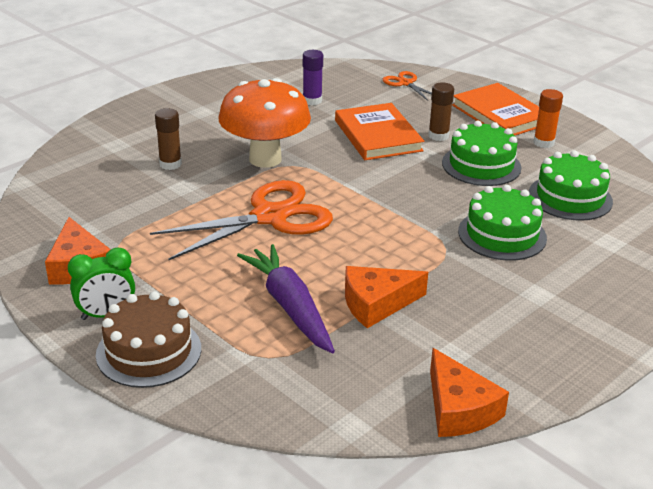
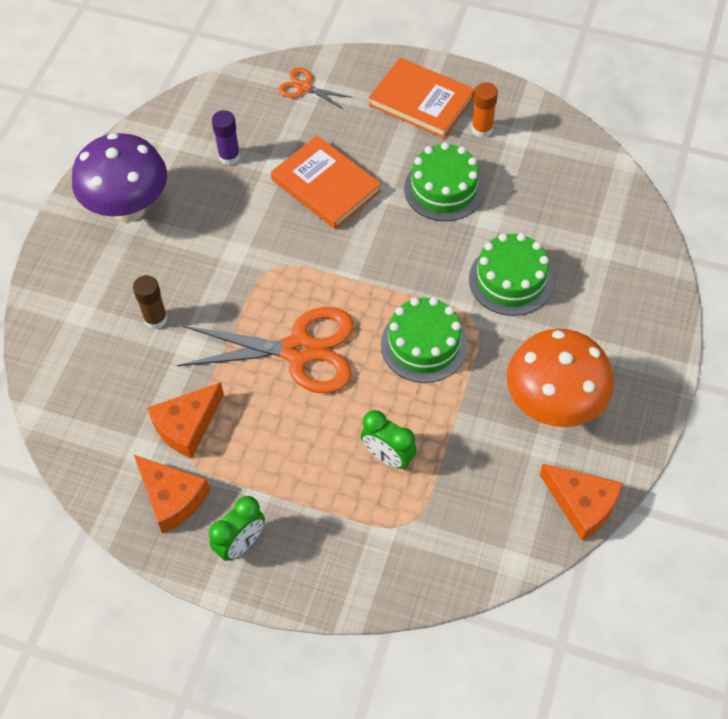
camera: 25 degrees left, 25 degrees up
(149, 351) = (307, 567): brown cake -> none
(208, 104) = (128, 208): none -> purple mushroom
(265, 159) = (241, 270): orange mushroom -> orange mushroom (552, 405)
(270, 217) = (299, 351): orange scissors -> orange scissors turned 60 degrees clockwise
(290, 306) = (388, 457): purple carrot -> green clock
(376, 303) = (456, 418): orange cheese -> orange cheese (187, 425)
(438, 136) = (382, 161): brown glue stick -> none
(570, 197) = (542, 201): green cake -> green cake (424, 344)

